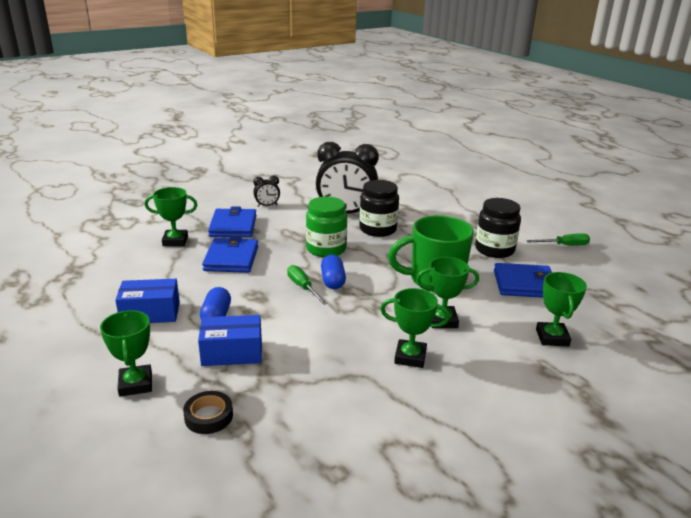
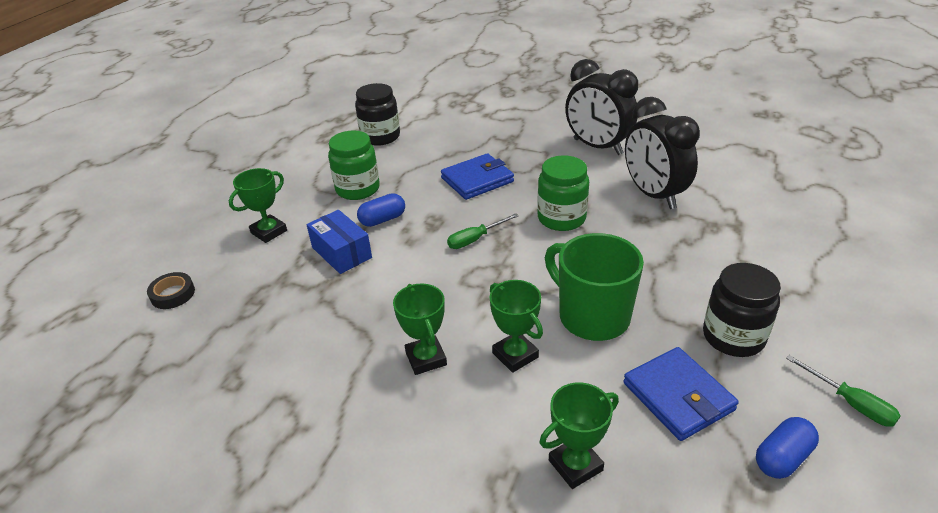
camera: 60 degrees right, 10 degrees up
(150, 313) = (358, 189): blue box -> green jar
(175, 241) = (471, 141): green trophy -> none
(208, 416) = (256, 283): black tape -> black tape (173, 294)
(233, 226) = (533, 151): blue wallet -> none
(267, 205) = (597, 147): black clock -> black clock, size x2.28
(303, 287) = (475, 239): green screwdriver -> green screwdriver turned 150 degrees counterclockwise
(333, 281) = (507, 250): blue capsule -> blue capsule (782, 458)
(378, 229) = (650, 230): black jar -> black jar (380, 137)

